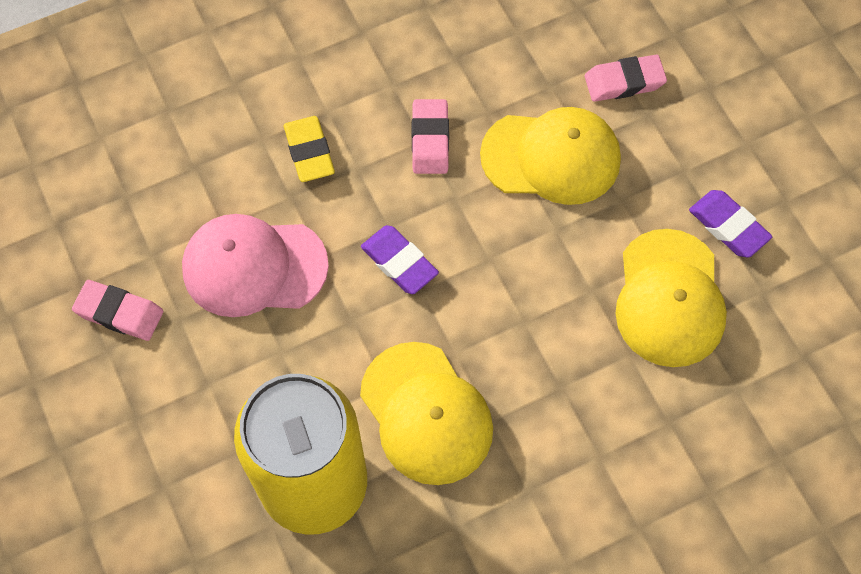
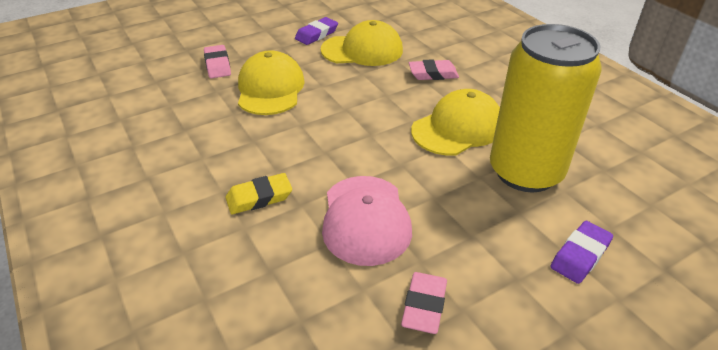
camera: 95 degrees left, 25 degrees down
(399, 262) = (352, 145): purple eraser -> purple eraser (580, 255)
(430, 140) = (253, 137): pink eraser -> pink eraser (433, 74)

